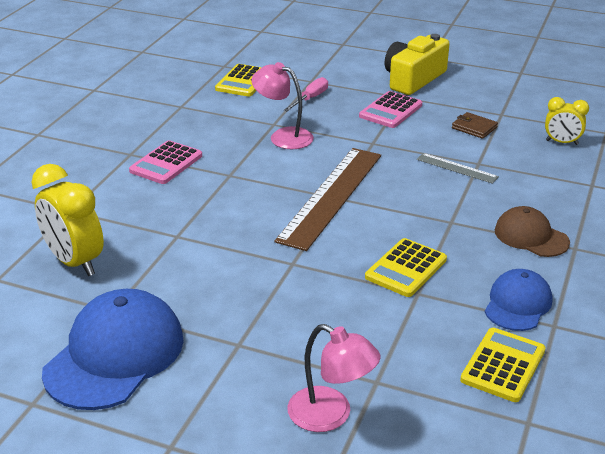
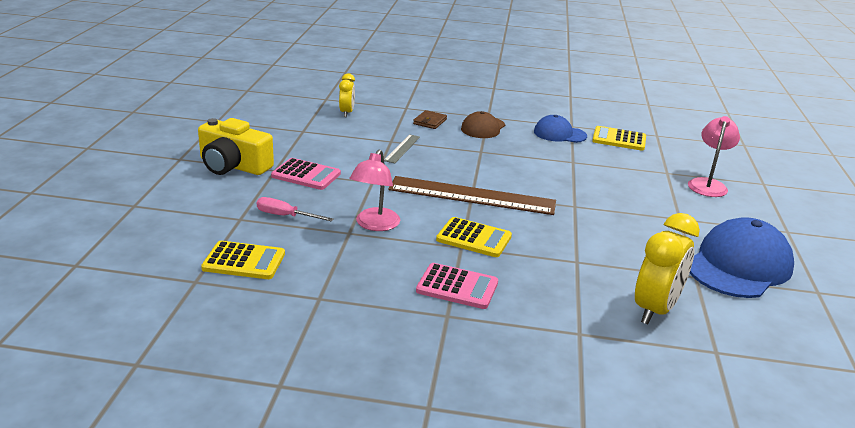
camera: 105 degrees left, 5 degrees down
(115, 355) = (738, 266): blue cap -> blue cap turned 120 degrees clockwise
(406, 268) = (549, 165): yellow calculator -> yellow calculator (474, 238)
(474, 128) = (331, 141): brown wallet -> brown wallet (430, 122)

